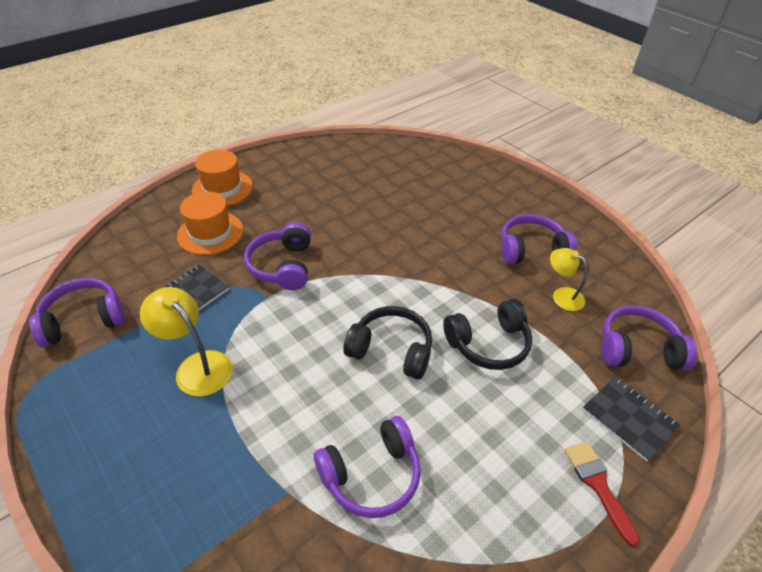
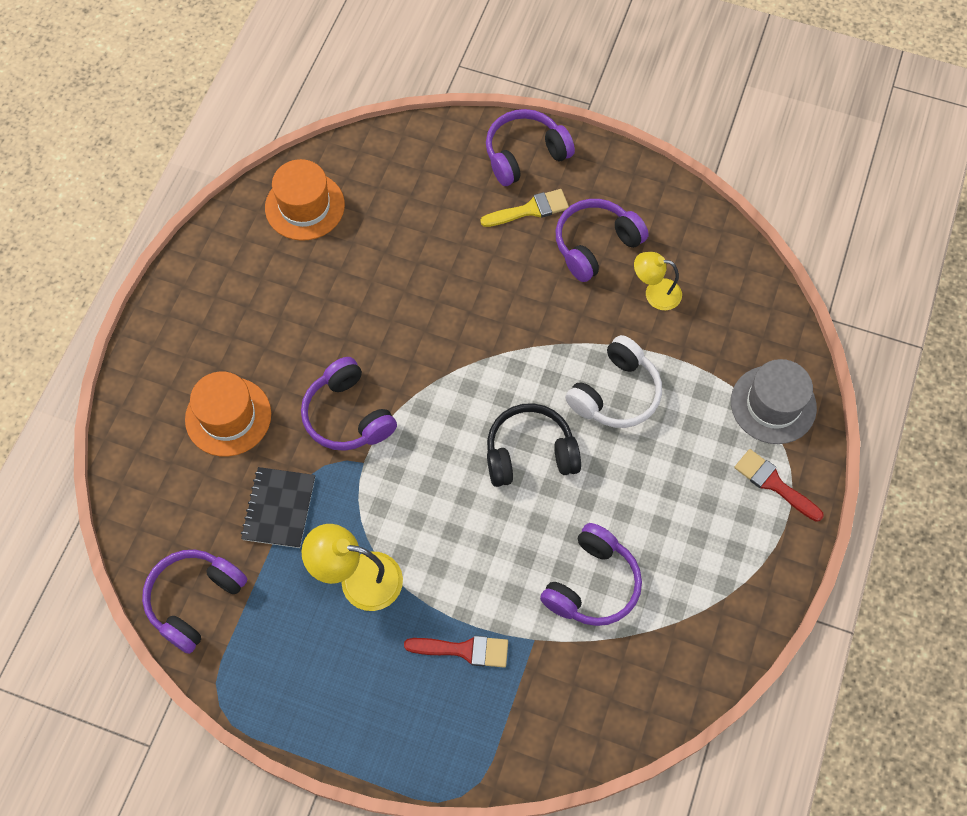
camera: 30 degrees left, 20 degrees up
(222, 188) = (183, 343): orange hat -> orange hat (305, 206)
(225, 465) = (464, 650): none -> red brush
(488, 344) = (616, 393): black headphones -> white headphones
(496, 213) = (530, 209): none -> yellow brush
(629, 419) = (773, 404): black notebook -> grey hat
(638, 349) = (751, 321): purple headphones -> purple headphones (525, 154)

